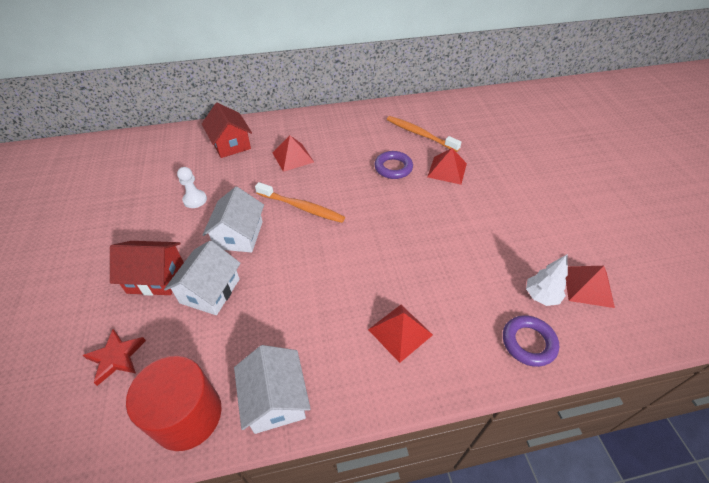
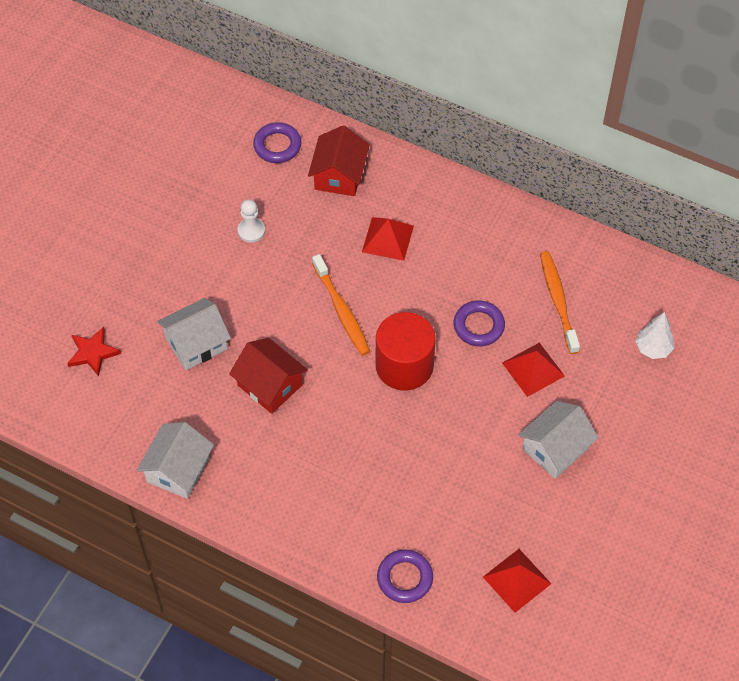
camera: 40 degrees right, 10 degrees up
(156, 277) = (163, 298): red house -> red house (270, 385)
(175, 150) = (277, 146): none -> purple ring
(187, 415) = (113, 435): red cylinder -> red cylinder (404, 365)
(239, 235) = (260, 302): white house -> white house (555, 448)
(400, 332) = (313, 492): red pyramid -> none
(541, 296) = (463, 555): white tree -> white tree (653, 348)

